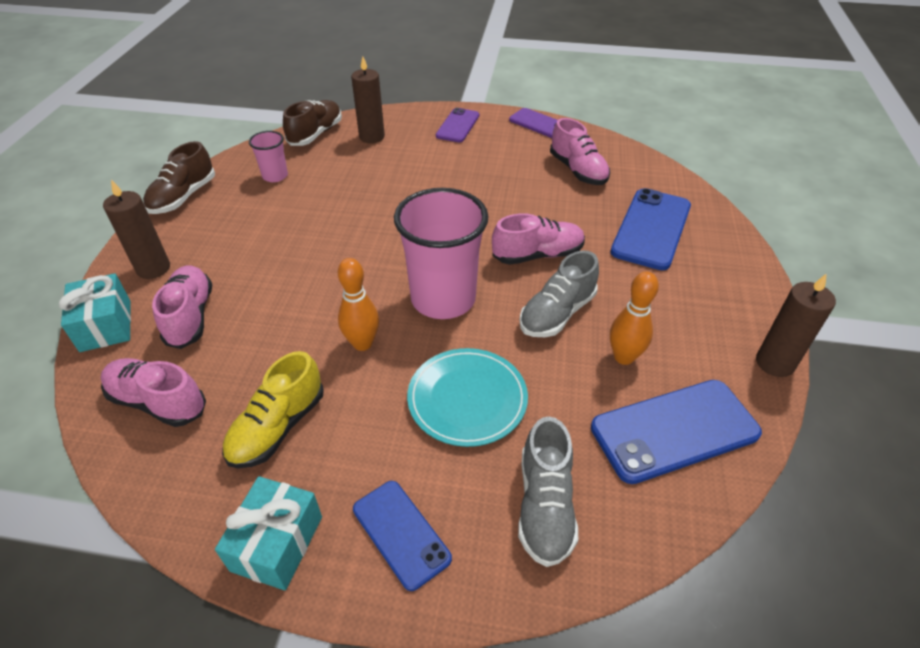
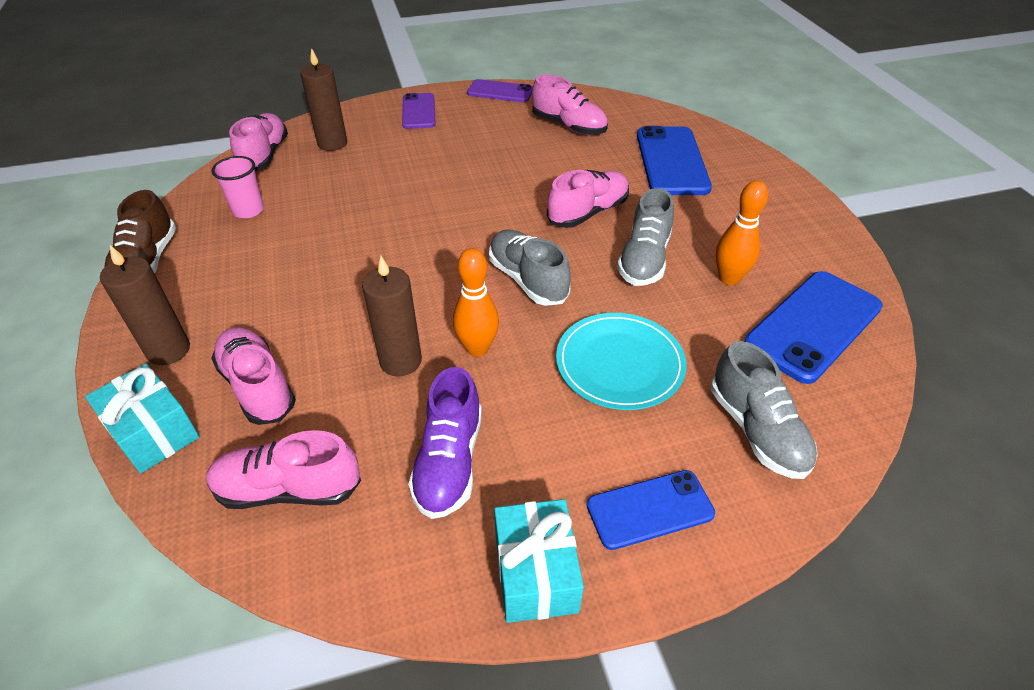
camera: 25 degrees left, 0 degrees up
(278, 427) = (449, 462): yellow shoe -> purple shoe
(316, 134) = (264, 155): brown shoe -> pink shoe
(401, 533) = (650, 509): blue phone -> blue phone turned 45 degrees counterclockwise
(443, 299) = (527, 280): pink cup -> grey shoe
(774, 363) = (848, 244): brown candle -> brown candle (400, 361)

